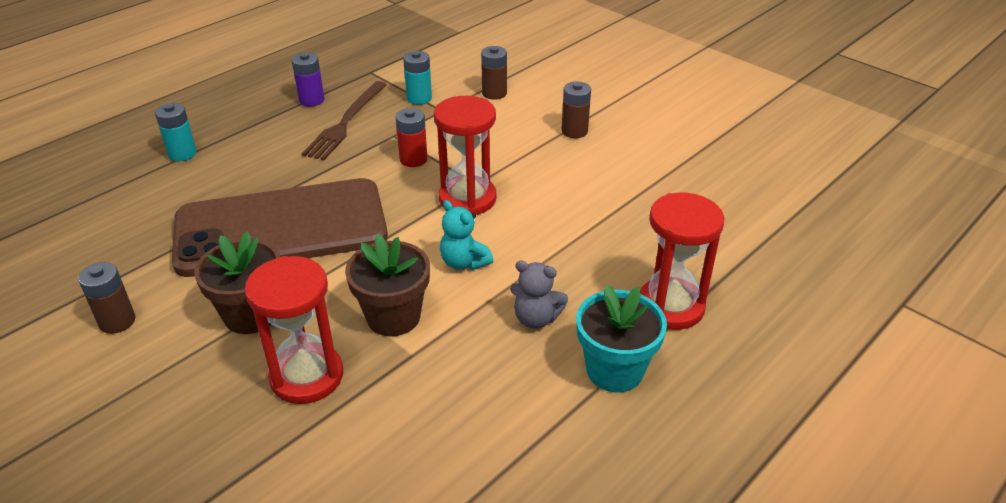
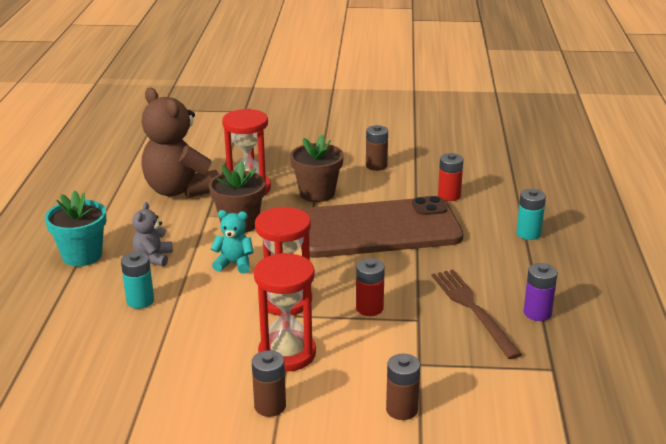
camera: 140 degrees right, 10 degrees down
(147, 229) = (449, 196): none -> red battery
(281, 228) = (377, 229): brown phone -> brown phone turned 45 degrees clockwise
(390, 433) = (180, 190): none -> brown teddy bear
(419, 98) = (458, 364): turquoise battery -> turquoise battery (140, 301)
(536, 318) = (153, 258): grey teddy bear -> grey teddy bear turned 60 degrees counterclockwise
(670, 306) = (67, 301): red hourglass -> red hourglass (287, 354)

